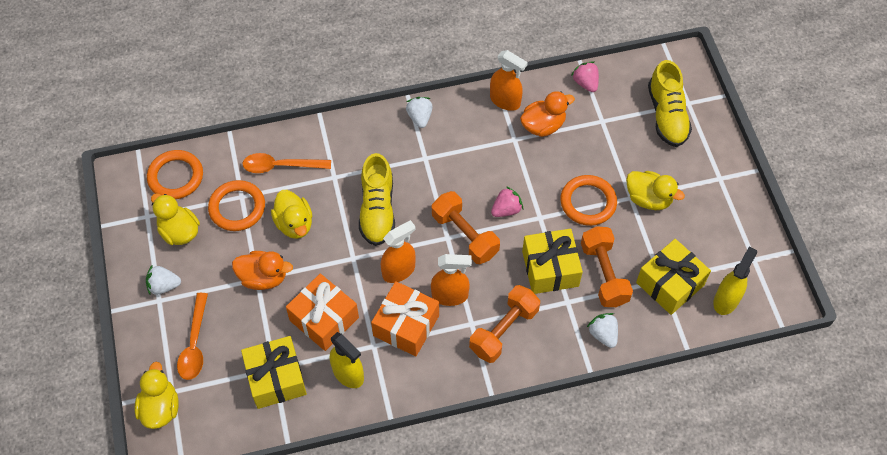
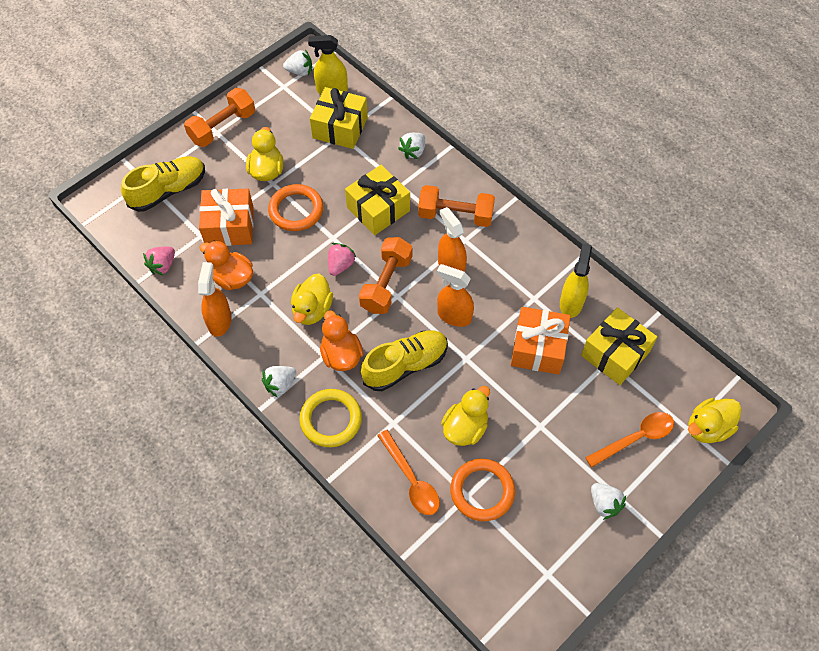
camera: 120 degrees left, 0 degrees up
(176, 177) = (487, 576): orange ring -> none
(179, 231) = (542, 529): yellow duck -> yellow duck (312, 310)
(263, 277) = (535, 421): orange duck -> orange duck (341, 355)
(366, 137) = (331, 419): none -> yellow ring
(406, 325) = (500, 284): orange gift -> orange gift (229, 226)
(506, 209) = (340, 265): pink strawberry -> pink strawberry turned 90 degrees clockwise
(604, 274) = (359, 172): orange dumbbell -> orange dumbbell (222, 127)
(768, 283) = (300, 71): none -> white strawberry

